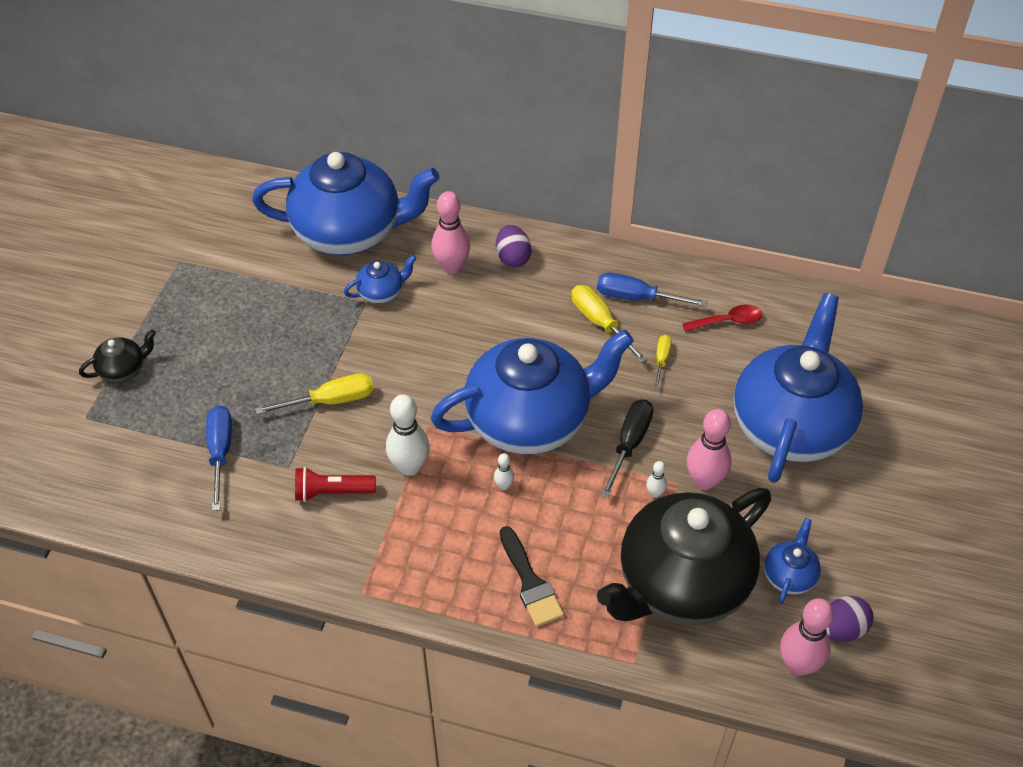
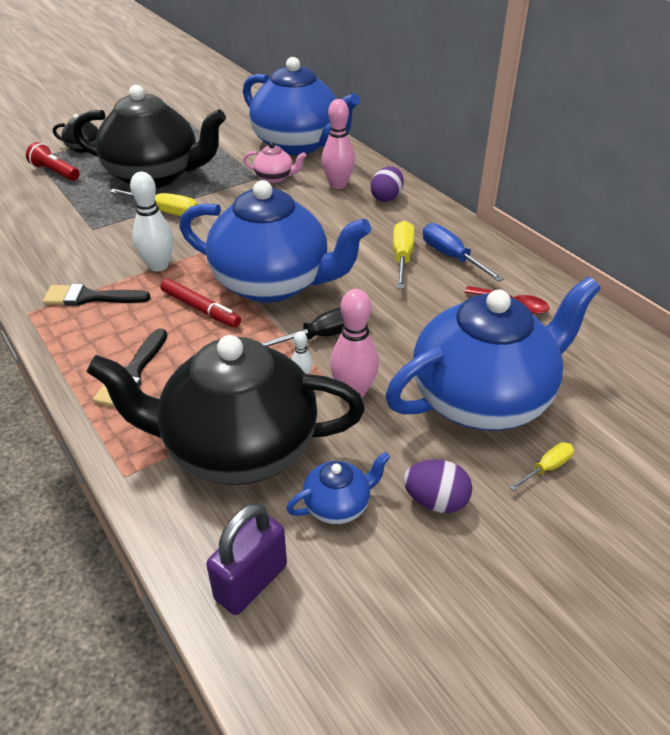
camera: 40 degrees right, 10 degrees down
(220, 453) = (70, 204): blue screwdriver -> none
(258, 362) = (155, 176): none -> black teapot
(332, 492) = (95, 253): red flashlight -> red flashlight (55, 172)
(381, 292) = (275, 177): blue teapot -> pink teapot
(395, 540) = (90, 297): none -> black brush
(504, 486) = (200, 309): white bowling pin -> red marker
(661, 360) = (422, 300): yellow screwdriver -> yellow screwdriver (546, 468)
(798, 665) = (251, 582): pink bowling pin -> purple padlock
(841, 629) = (331, 584): purple egg -> purple egg (436, 501)

